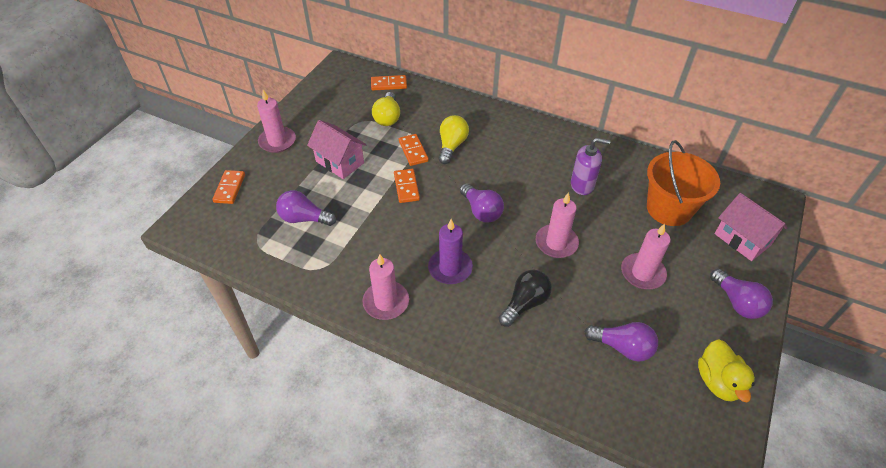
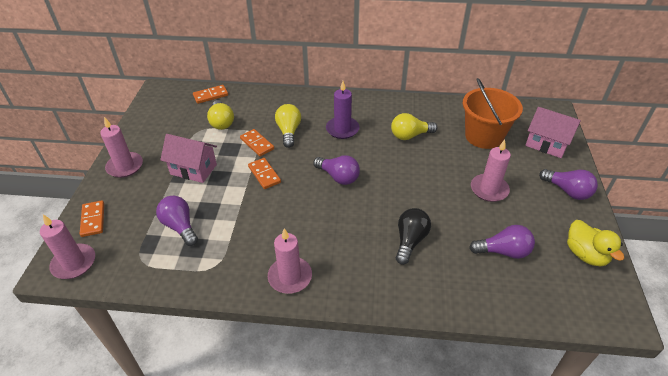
camera: 20 degrees left, 5 degrees down
(304, 218) = (180, 226): purple light bulb -> purple light bulb turned 60 degrees clockwise
(450, 268) = (334, 231): purple candle -> purple candle (342, 129)
(556, 243) = (411, 185): pink candle -> pink candle (74, 263)
(582, 185) = (410, 135): purple soap dispenser -> yellow light bulb

